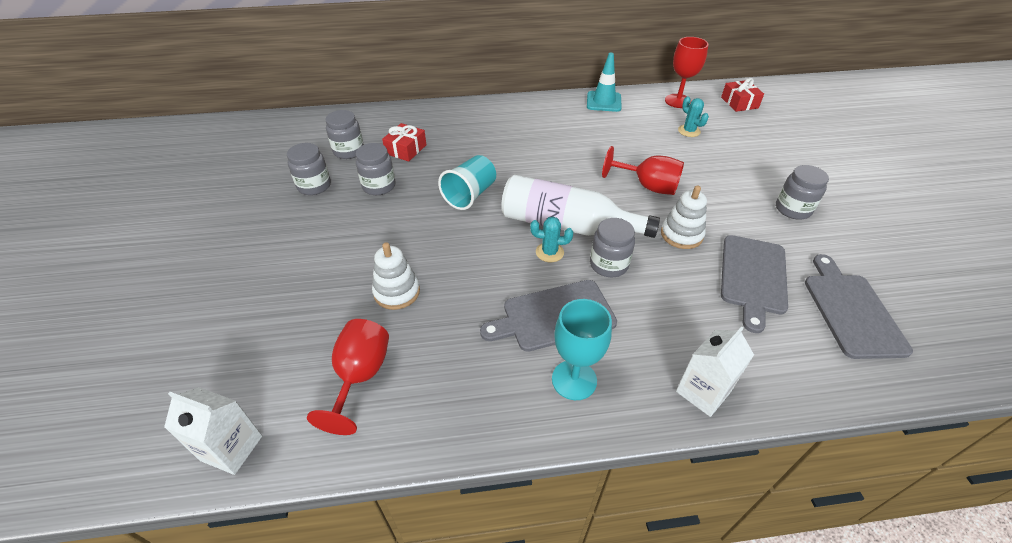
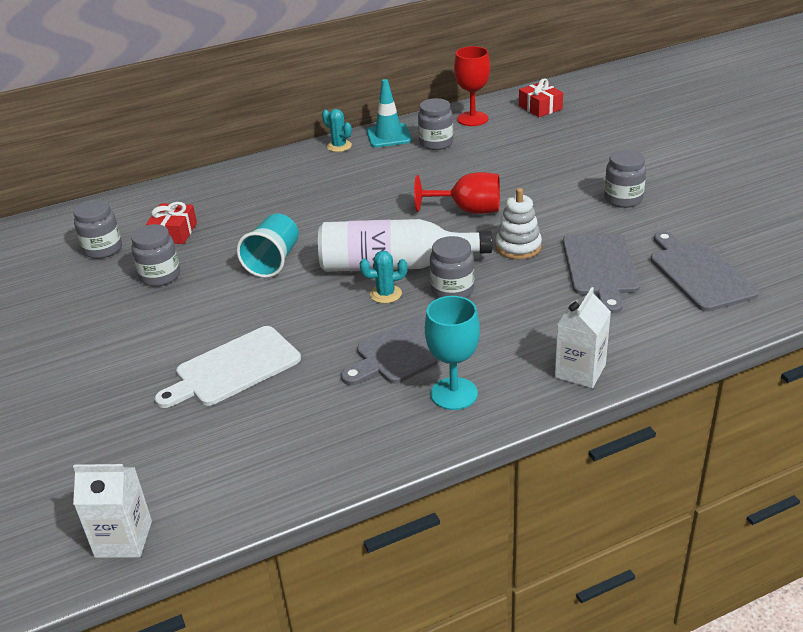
camera: 15 degrees left, 10 degrees down
(314, 186) = (79, 293): grey jar -> grey jar (436, 143)
(360, 376) = (231, 448): red goblet -> none
(397, 292) = (233, 368): white stacking toy -> white cutting board
(689, 131) = (494, 147): turquoise cactus -> turquoise cactus (339, 146)

